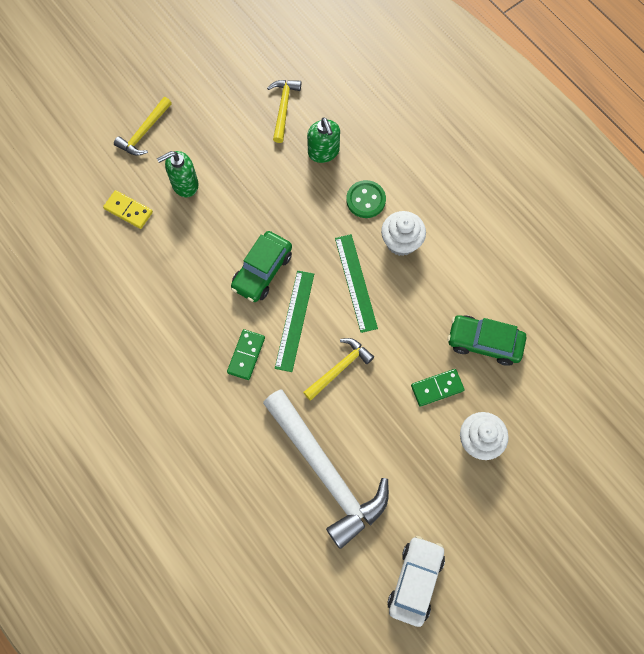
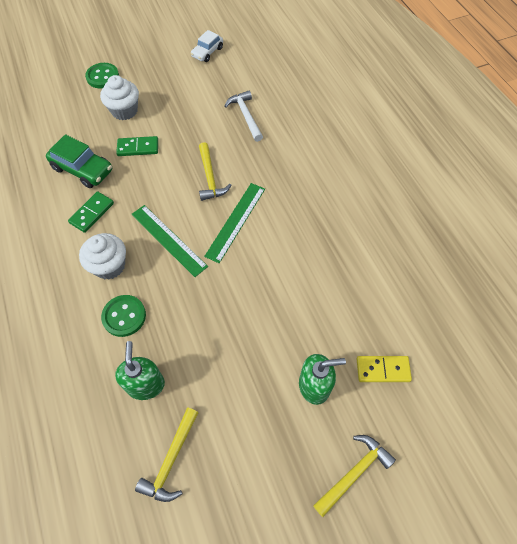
camera: 165 degrees left, 10 degrees down
(128, 210) = (383, 369): yellow domino -> yellow domino turned 45 degrees counterclockwise
(246, 355) = (286, 204): green domino -> green domino (92, 213)
(262, 271) = (253, 271): green car -> none
(326, 472) = (245, 116): white hammer -> white hammer, size x0.50
(339, 368) = (210, 177): yellow hammer -> yellow hammer turned 75 degrees counterclockwise
(356, 282) = (168, 240): green ruler -> green ruler turned 45 degrees counterclockwise
(415, 581) = (207, 52): white car -> white car, size x0.65
(535, 492) = (102, 77): none -> green button

